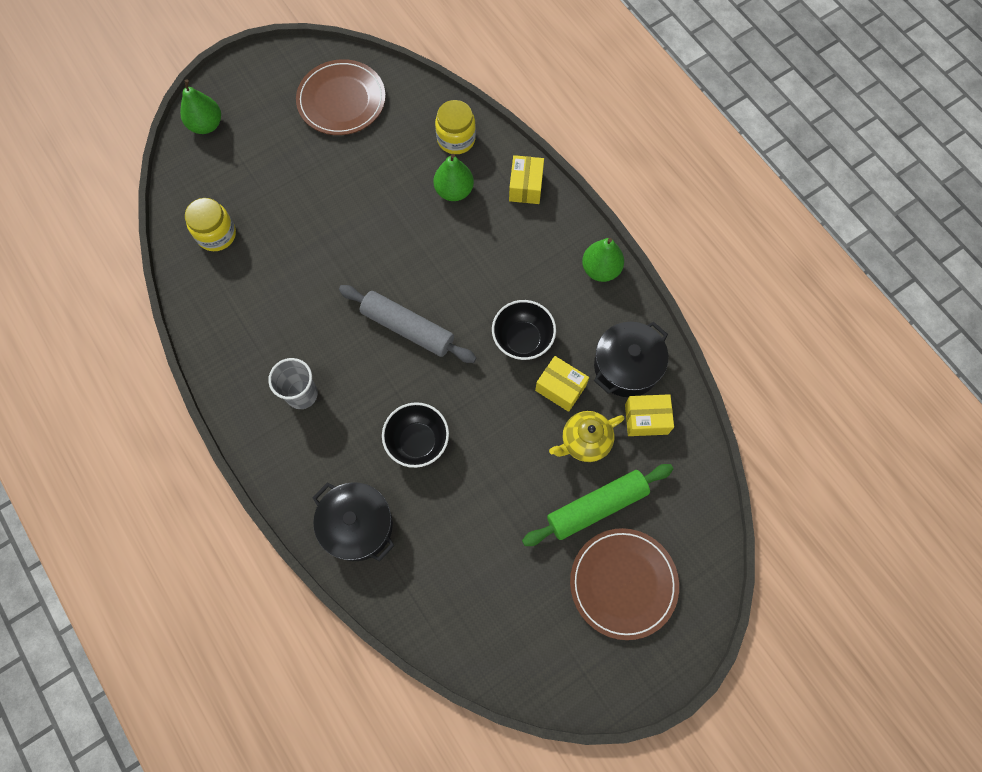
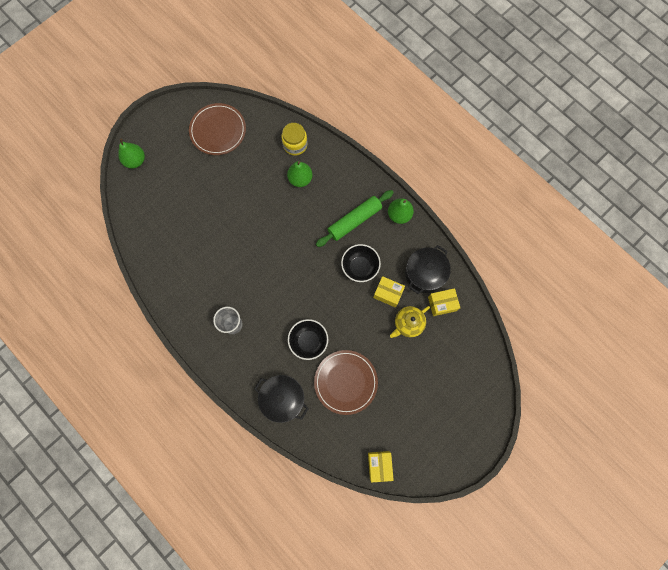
camera: 10 degrees left, 5 degrees up
(216, 234) = (158, 232): yellow jar -> none
(407, 328) = (289, 272): grey rolling pin -> none
(525, 186) = (344, 169): yellow box -> yellow box (379, 465)
(597, 506) = (422, 362): green rolling pin -> green rolling pin (354, 221)
(623, 583) = (445, 405): brown plate -> brown plate (345, 382)

